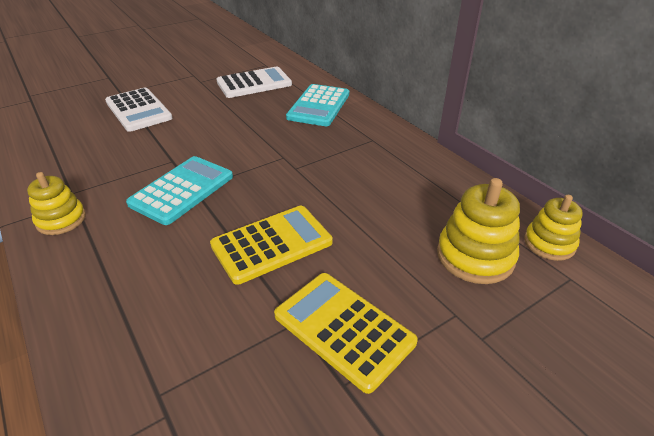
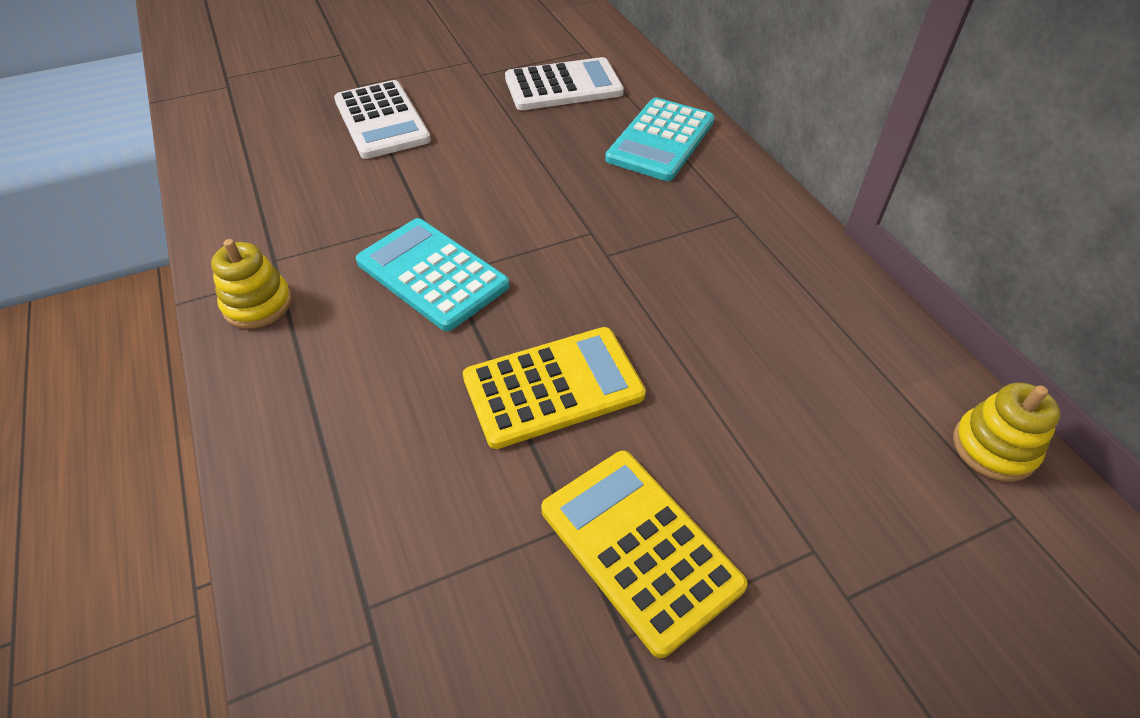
camera: 10 degrees right, 10 degrees up
(182, 190) = (432, 274): turquoise calculator -> turquoise calculator turned 90 degrees counterclockwise
(475, 256) = (865, 453): yellow stacking toy -> none

